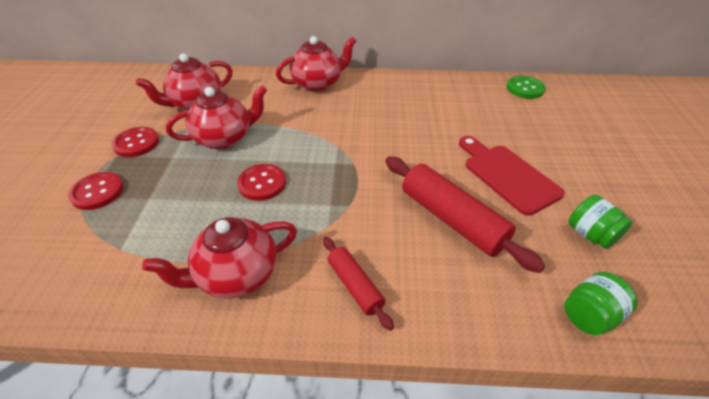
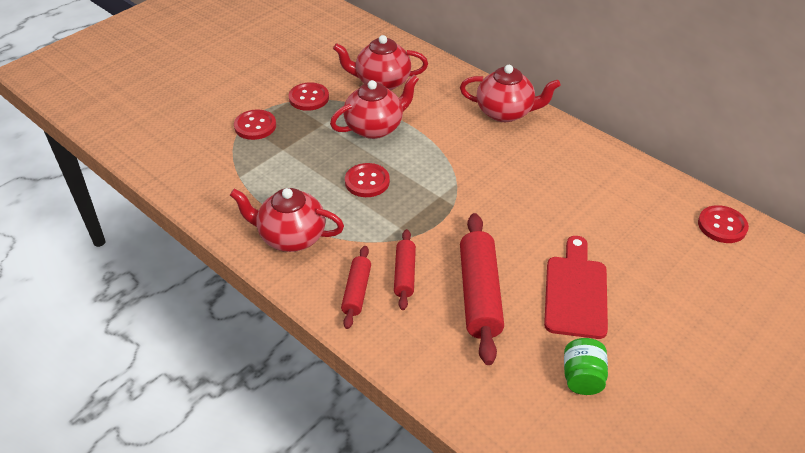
camera: 40 degrees right, 0 degrees up
(225, 138) = (375, 127): red teapot -> red teapot turned 45 degrees counterclockwise
(378, 241) = (404, 274): none -> red rolling pin
(525, 88) = (722, 226): green button -> red button
(589, 315) = (497, 418): green jar -> none

